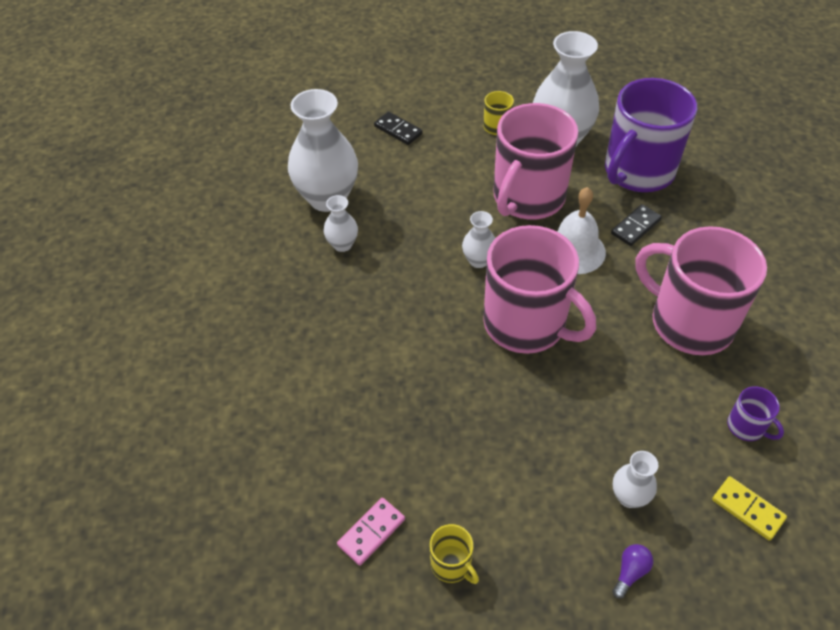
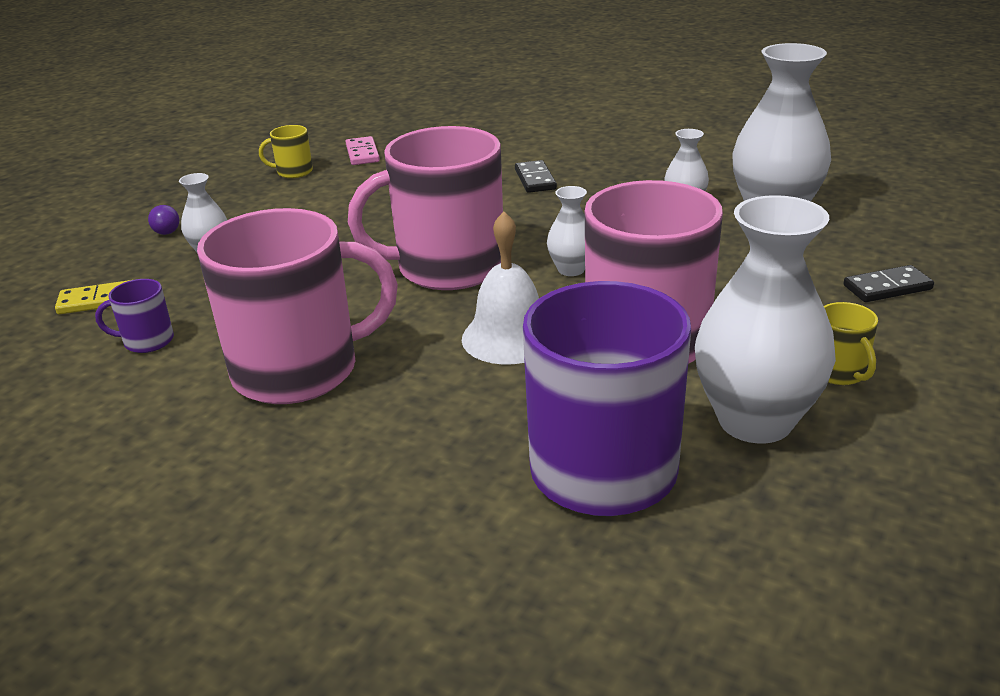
camera: 125 degrees right, 20 degrees down
(635, 227) = (490, 405): black domino -> black domino (535, 179)

